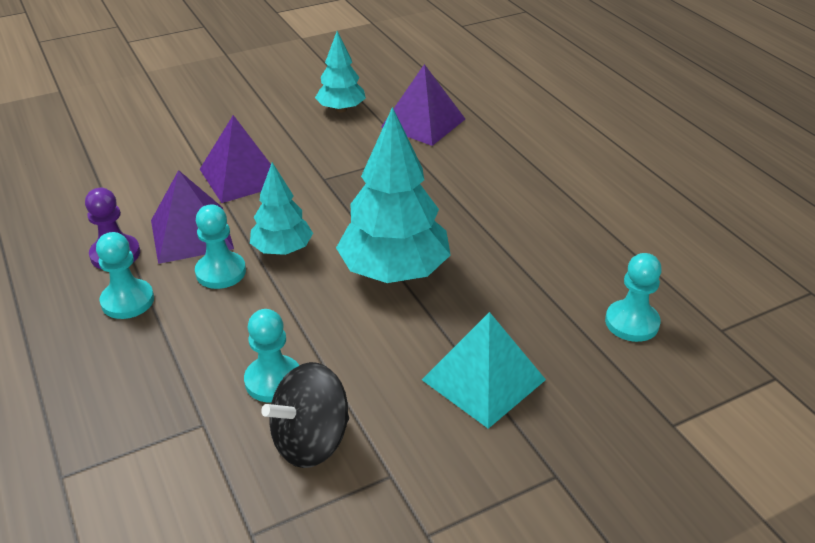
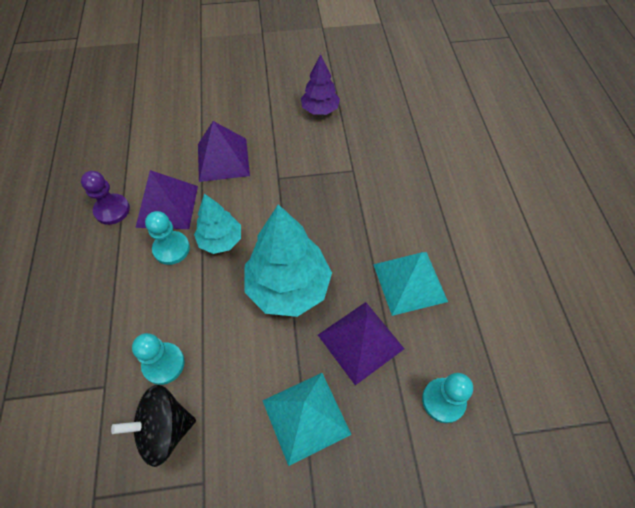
camera: 20 degrees right, 20 degrees up
(127, 301) = (103, 256): turquoise pawn -> none
(341, 109) = (320, 110): turquoise tree -> purple tree
(423, 123) = (374, 140): purple pyramid -> purple pyramid (360, 342)
(536, 234) = (410, 282): none -> turquoise pyramid

